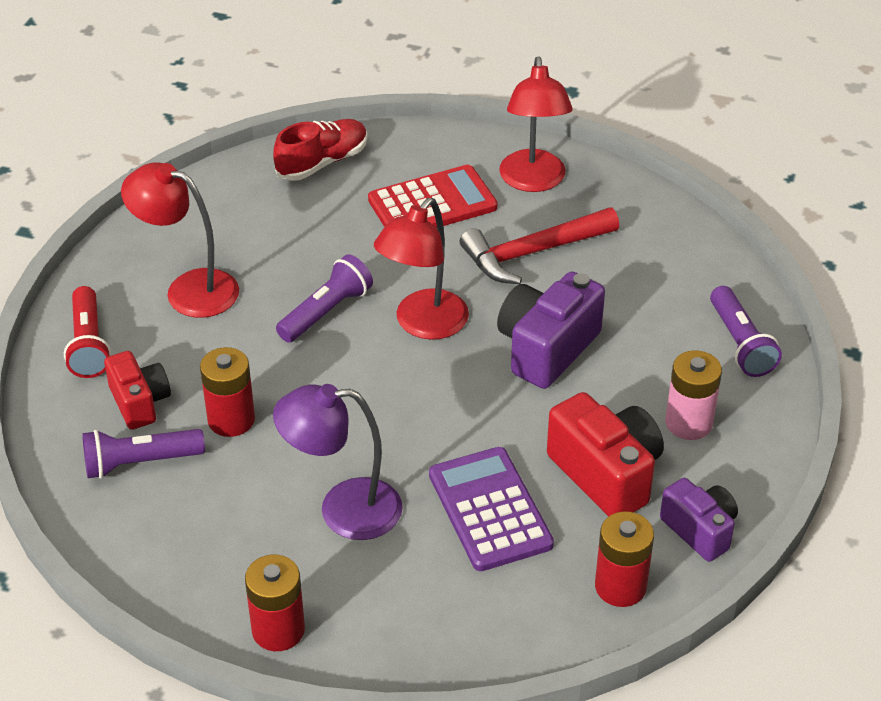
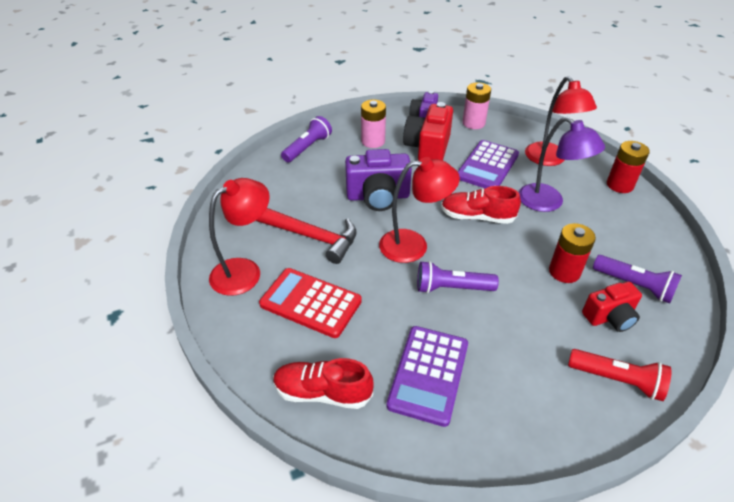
camera: 130 degrees left, 0 degrees up
(89, 344) = (617, 380): red flashlight -> red flashlight turned 75 degrees clockwise
(140, 402) = (610, 317): red camera -> red camera turned 135 degrees counterclockwise
(188, 289) = (516, 367): red lamp -> red lamp (549, 159)
(257, 231) = (428, 374): none -> purple calculator
(403, 414) = (477, 217): none -> red shoe
(620, 586) = (473, 123): red battery -> pink battery

